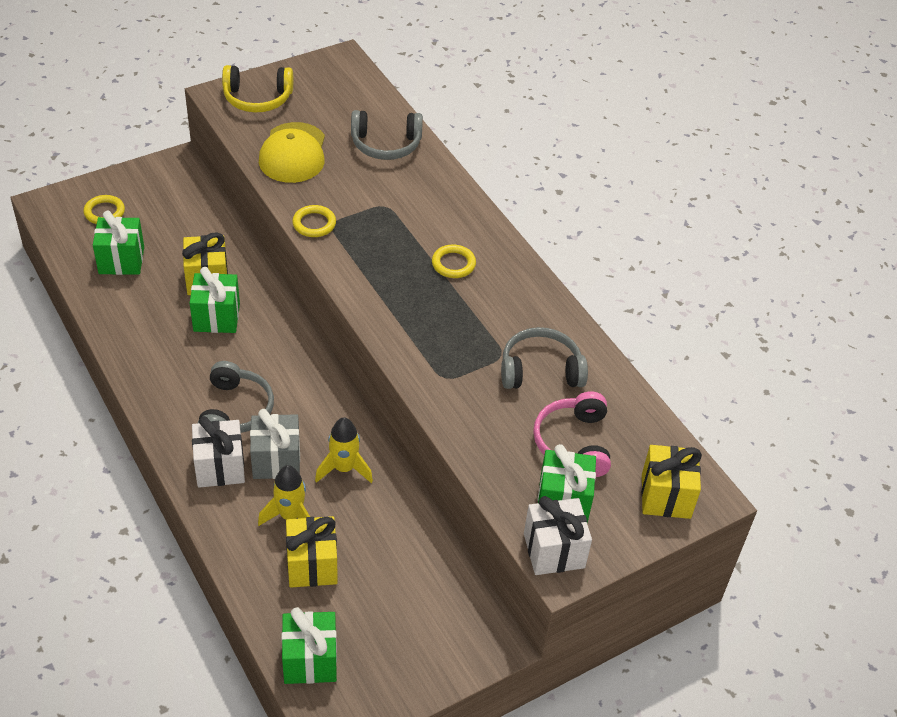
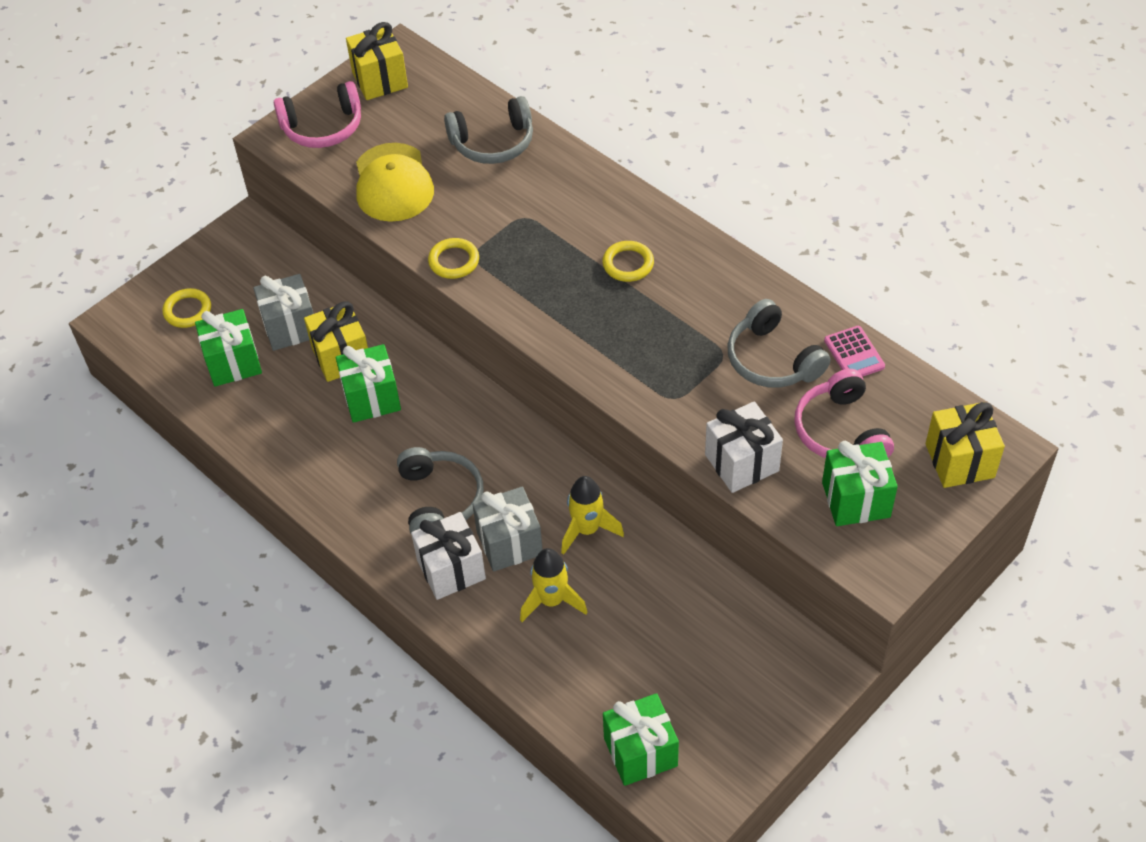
camera: 10 degrees left, 5 degrees up
(178, 246) = (290, 327): none -> grey gift
(257, 98) = (323, 127): yellow headphones -> pink headphones
(312, 565) = (598, 647): yellow gift -> yellow gift (380, 80)
(540, 370) = (772, 359): grey headphones -> grey headphones turned 105 degrees counterclockwise
(554, 550) = (868, 556): white gift -> white gift (741, 463)
(611, 385) = (854, 353): none -> pink calculator

